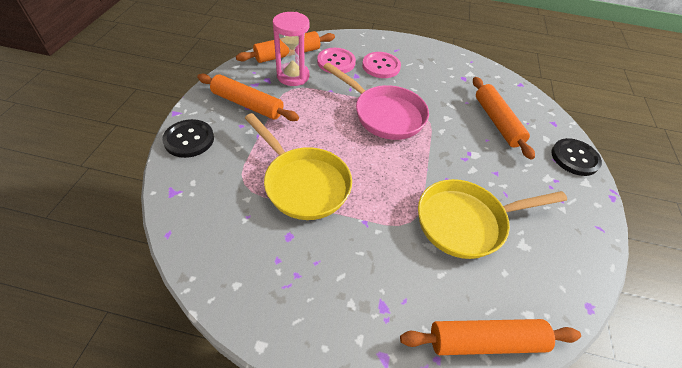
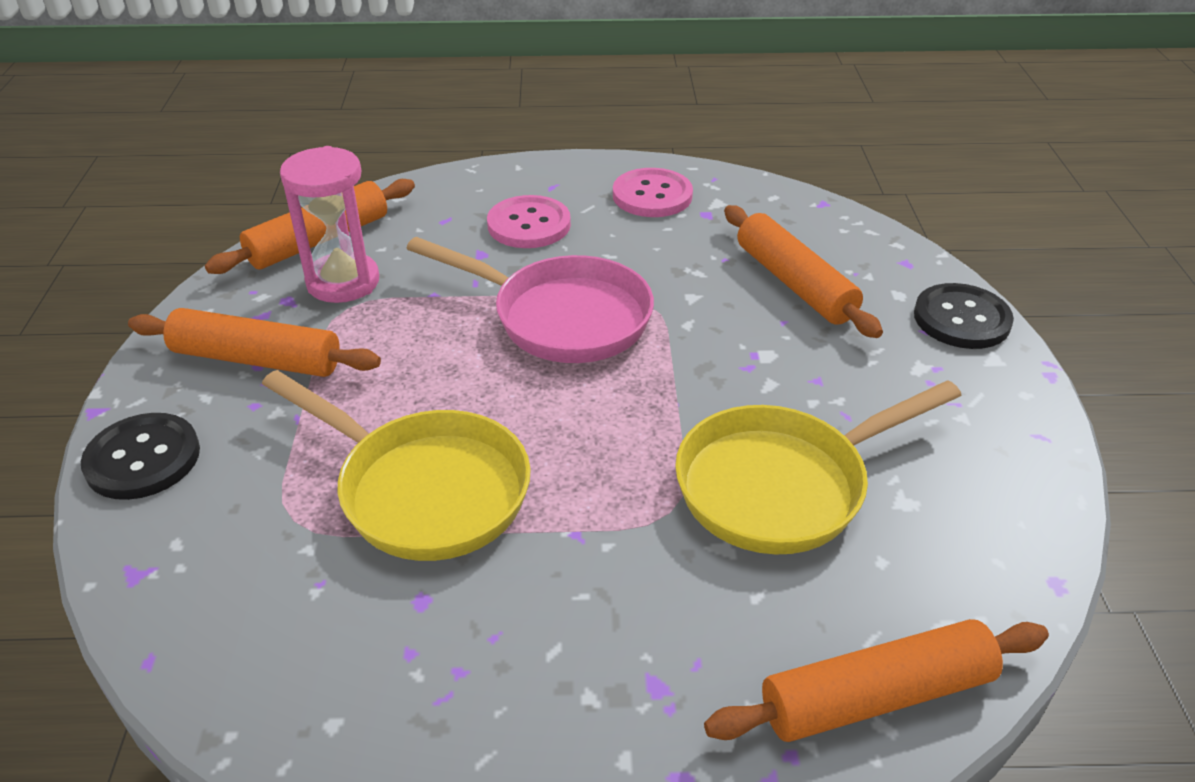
camera: 10 degrees left, 10 degrees down
(336, 62) = (430, 235): pink button -> pink button (652, 195)

